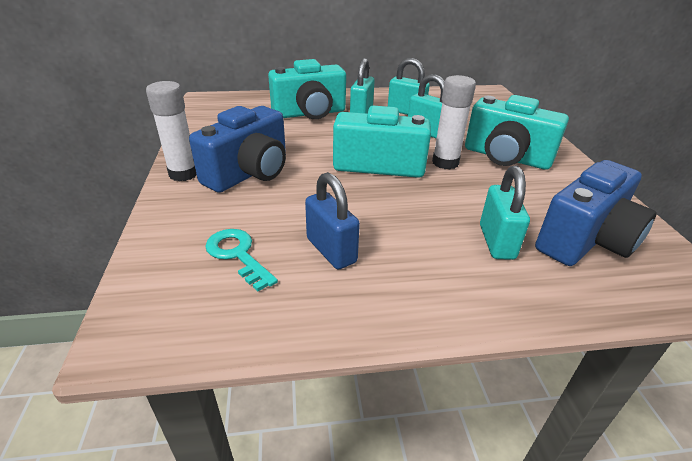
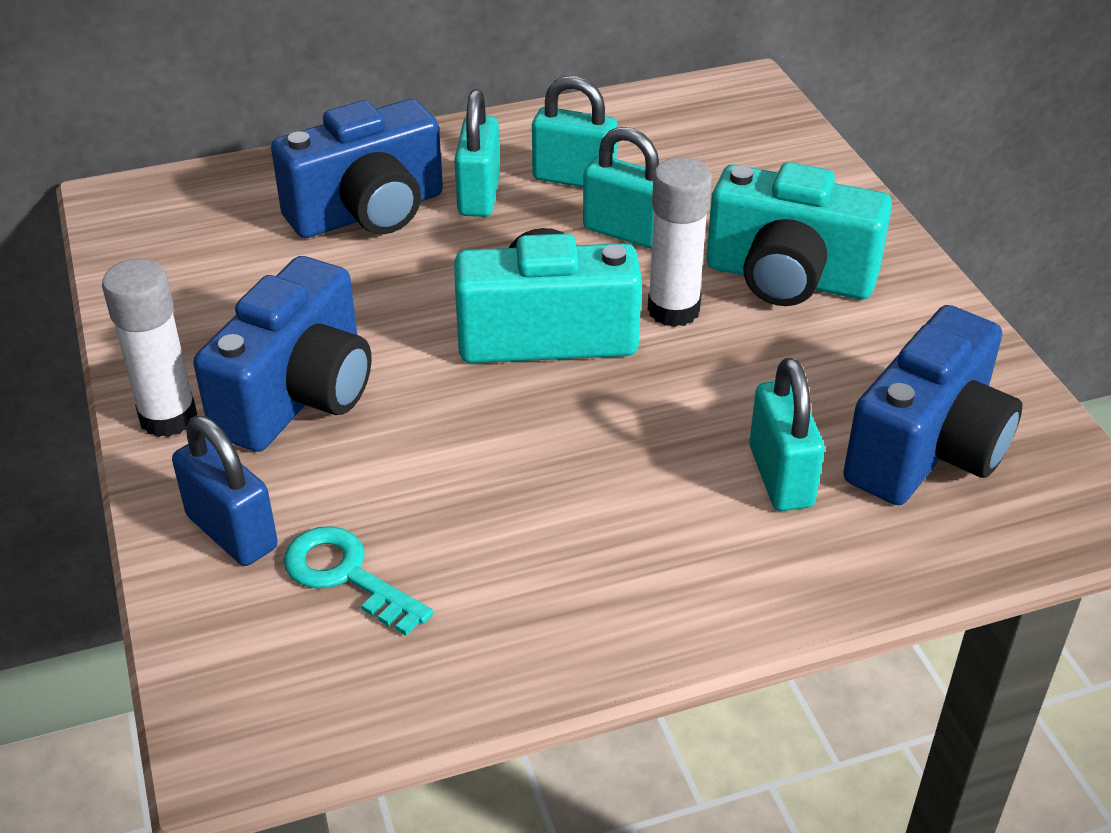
camera: 10 degrees left, 5 degrees up
(310, 113) = (368, 212): turquoise camera -> blue camera
(331, 250) = (504, 540): blue padlock -> blue padlock (232, 532)

